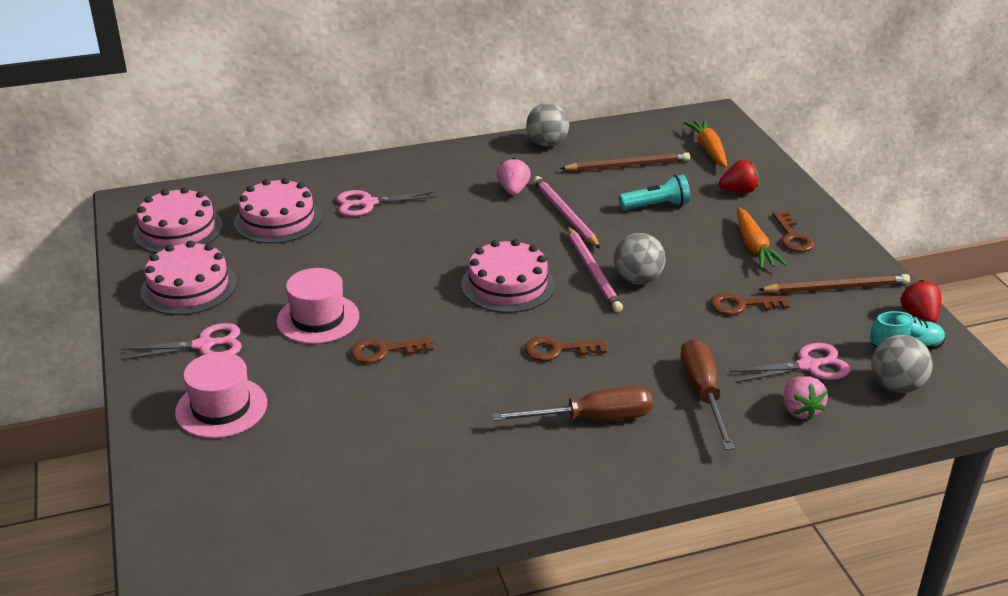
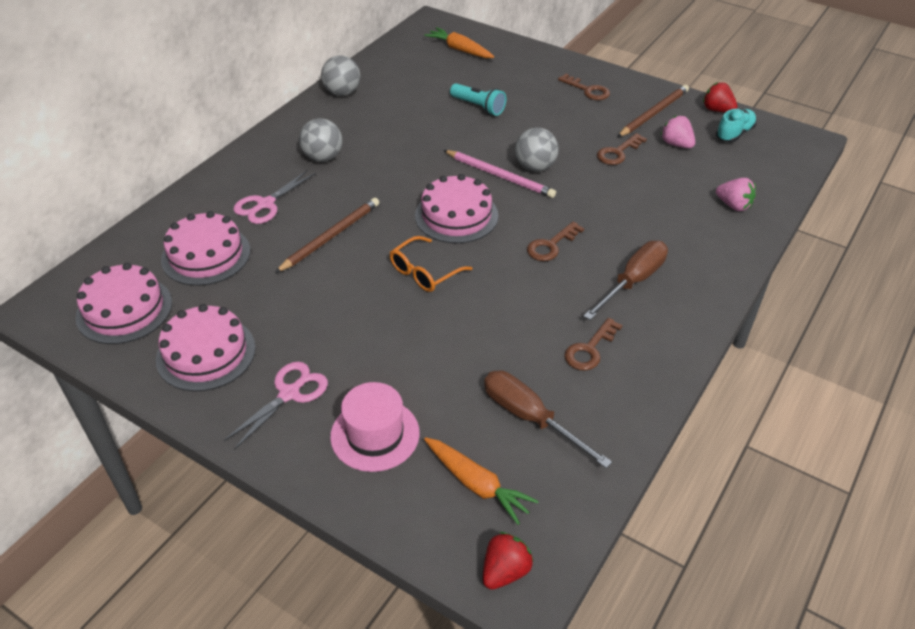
camera: 40 degrees left, 10 degrees up
(318, 319) = (353, 318): pink hat -> none
(384, 351) = (437, 314): brown key -> brown key (590, 349)
(419, 314) = (424, 272): none -> orange glasses
(513, 190) = (365, 141): pink strawberry -> pink strawberry (676, 144)
(565, 214) = (426, 142): pink pencil -> none
(628, 165) = (422, 85): brown pencil -> brown pencil (331, 236)
(656, 206) = (478, 107): turquoise flashlight -> turquoise flashlight turned 90 degrees clockwise
(703, 393) = (671, 225): brown screwdriver -> brown screwdriver (530, 418)
(738, 191) = (516, 72): red strawberry -> red strawberry (505, 571)
(754, 246) = (574, 108): orange carrot -> orange carrot (477, 484)
(808, 366) = (702, 174): pink scissors -> none
(896, 386) = (759, 161): grey ball -> grey ball (323, 157)

